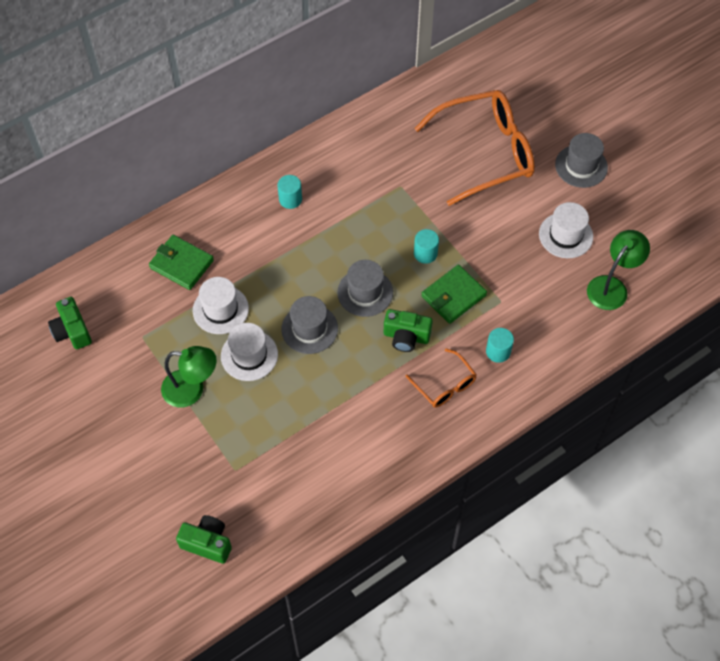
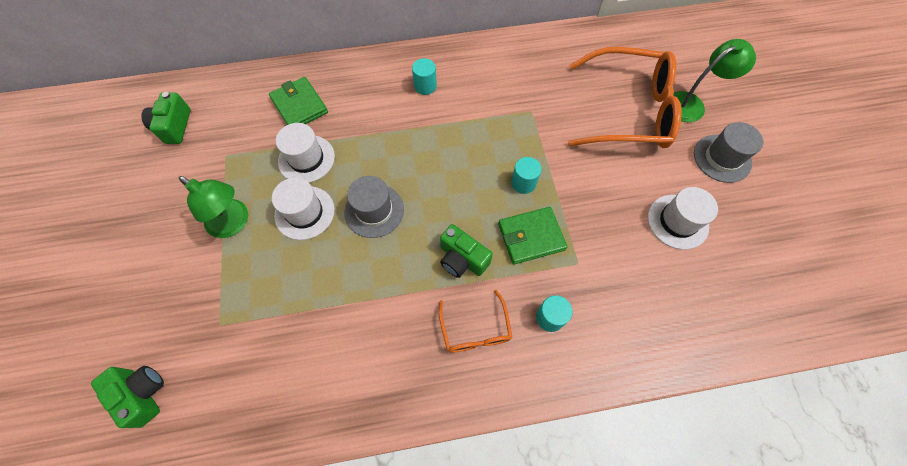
camera: 25 degrees right, 5 degrees up
(365, 292) = (445, 197): grey hat -> none
(612, 286) = (708, 298): green lamp -> green lamp (691, 104)

